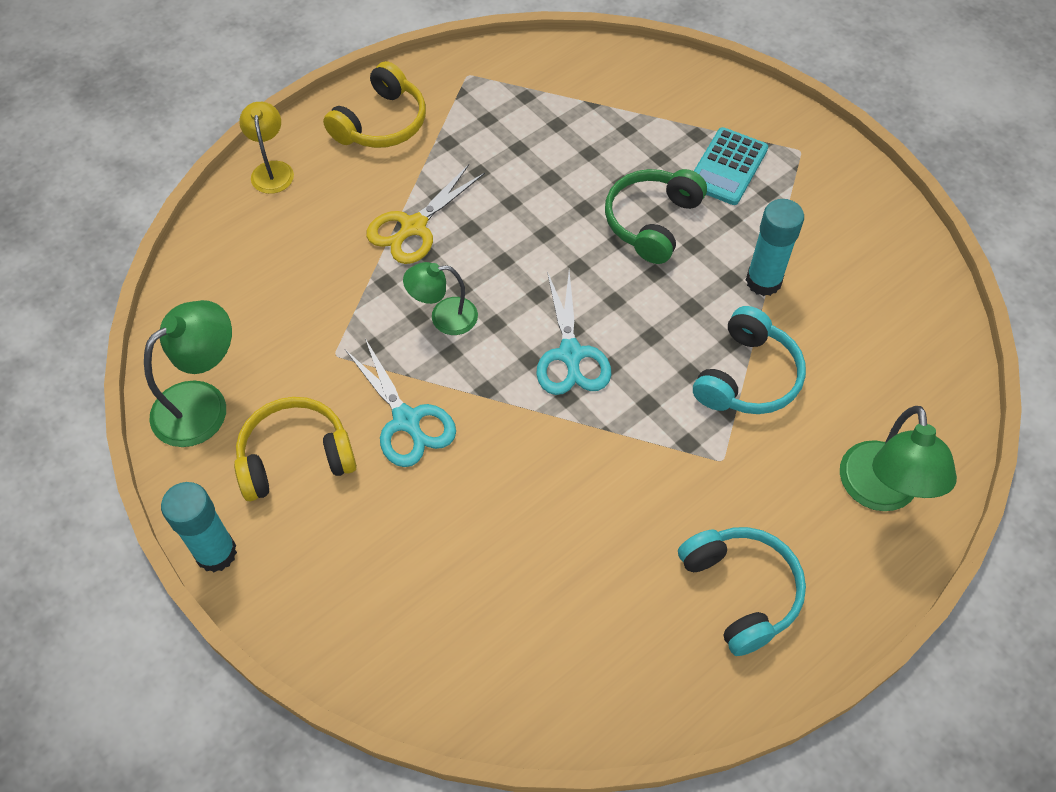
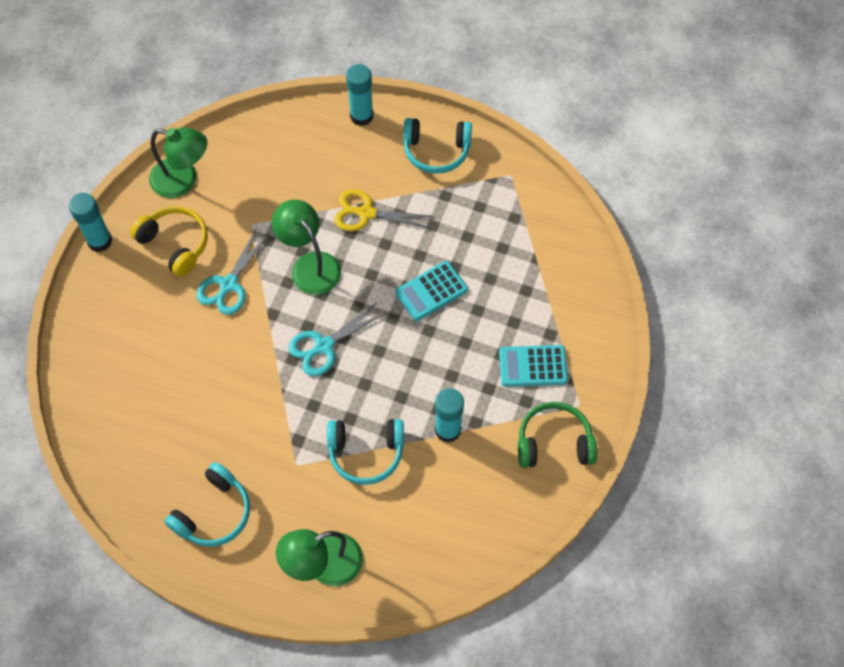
camera: 60 degrees right, 5 degrees up
(272, 170) = (361, 116): yellow lamp -> turquoise glue stick
(381, 123) = (436, 151): yellow headphones -> turquoise headphones
(444, 317) = (310, 265): green lamp -> green lamp, size x1.56
(568, 213) = (431, 291): none -> turquoise calculator
(652, 222) = (455, 342): green headphones -> green headphones (554, 442)

